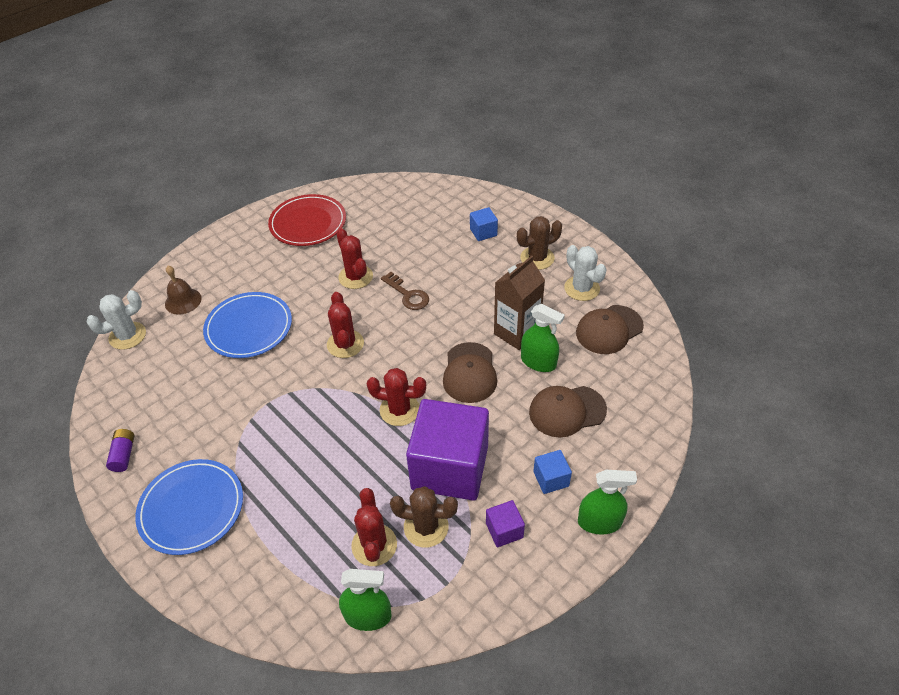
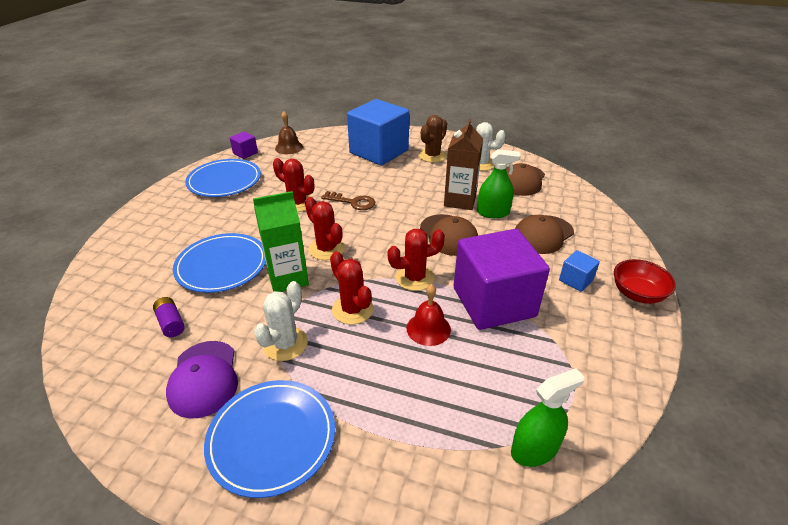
camera: 30 degrees left, 10 degrees down
(124, 455) = (150, 421): purple battery -> purple battery (171, 323)
(127, 336) = (85, 313): white cactus -> white cactus (285, 344)
(175, 435) = (204, 378): none -> purple cap
(183, 301) = (134, 266): brown bell -> brown bell (289, 147)
(292, 364) = (288, 278): none -> green carton
(308, 223) = (224, 181): red plate -> blue plate
(371, 468) = (428, 328): none -> red bell
(374, 545) = (485, 387): red cactus -> red cactus (352, 309)
(426, 527) = (516, 353): brown cactus -> none
(483, 232) = (379, 152): blue cube -> blue cube, size x2.41
(504, 530) = (578, 328): purple cube -> purple cube (245, 153)
(599, 522) = (637, 294): green spray bottle -> red bowl

